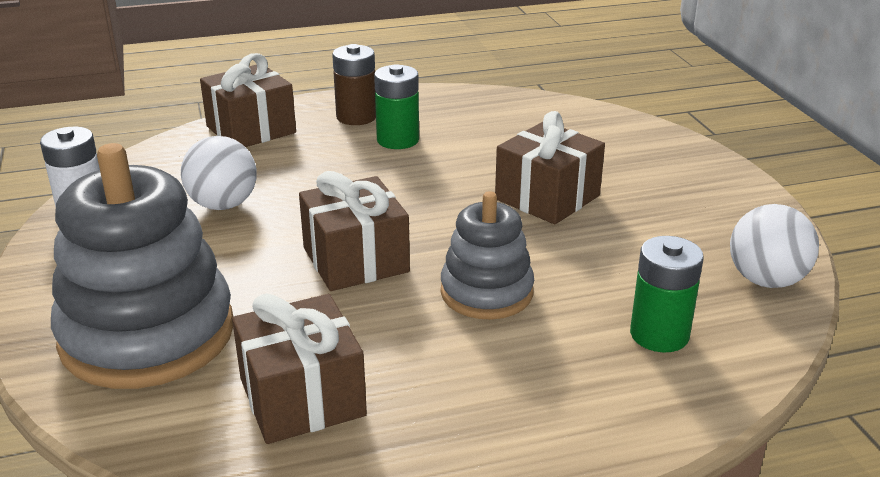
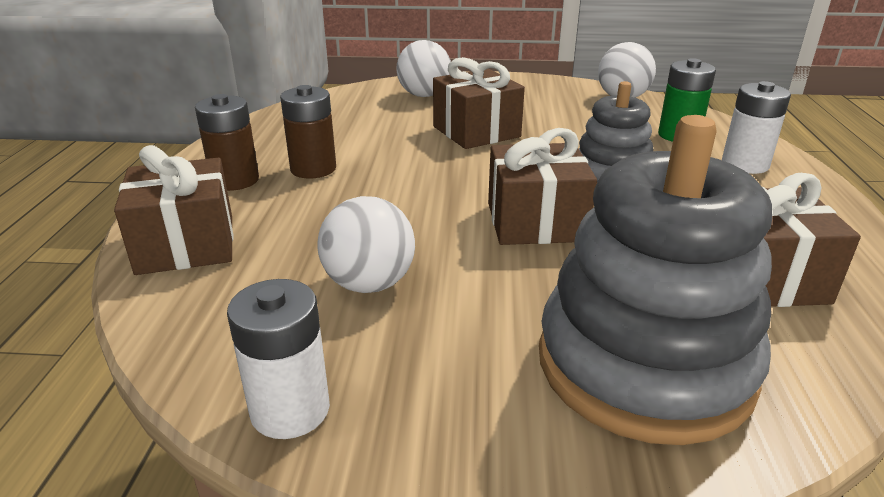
camera: 70 degrees left, 0 degrees up
(398, 140) = (313, 169): green battery -> brown battery
(598, 392) = (745, 164): none -> white battery
(627, 150) = (424, 95): none -> white ball

